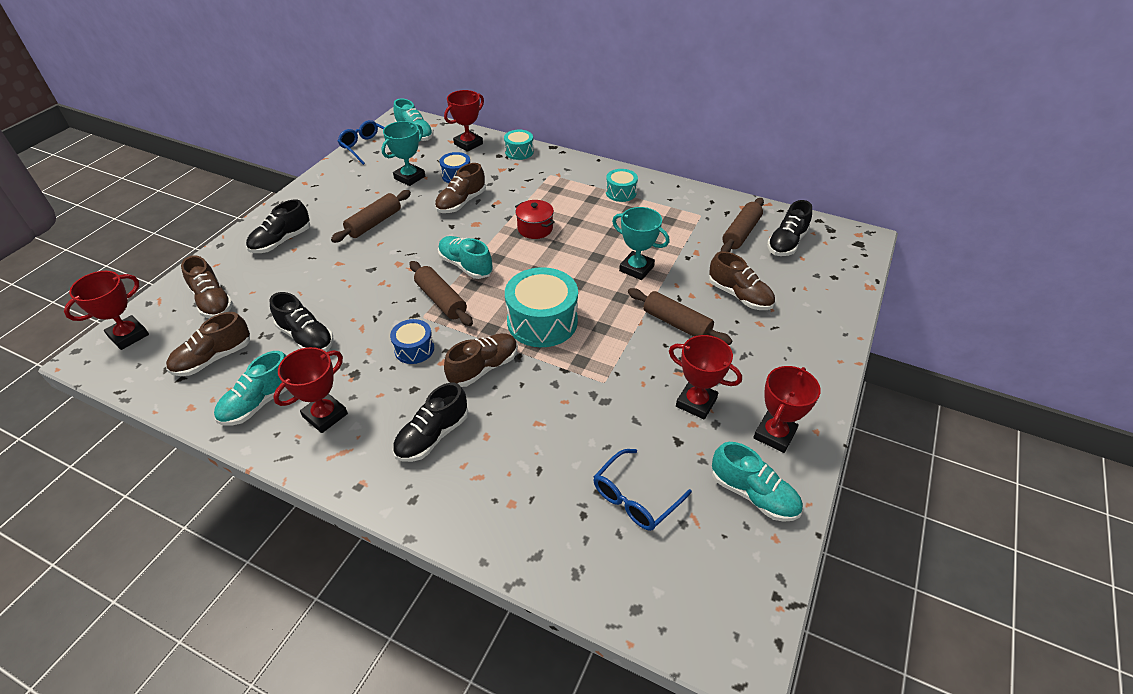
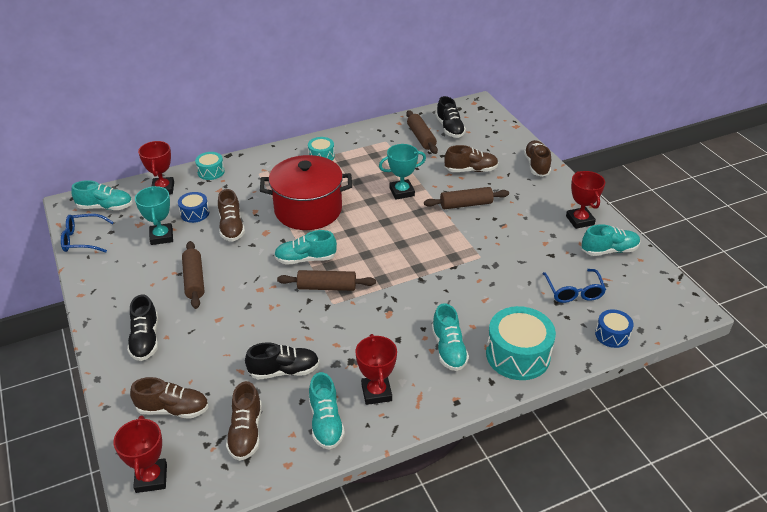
camera: 50 degrees left, 5 degrees down
(414, 349) = (360, 322): blue drum -> blue drum (612, 335)
(433, 436) = (448, 349): black shoe -> turquoise shoe
(483, 368) = (414, 299): brown shoe -> brown shoe (536, 165)
(535, 228) = (308, 210): red pot -> red pot, size x2.23
(542, 321) = (402, 254): turquoise drum -> turquoise drum (518, 355)
(696, 402) = (532, 233): red trophy -> none

